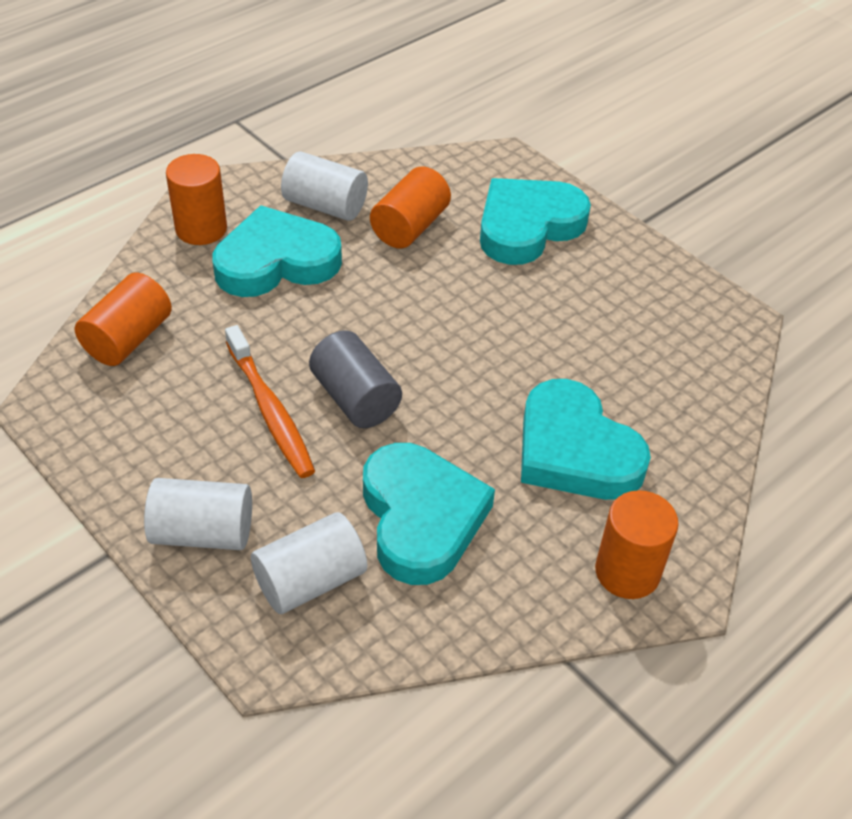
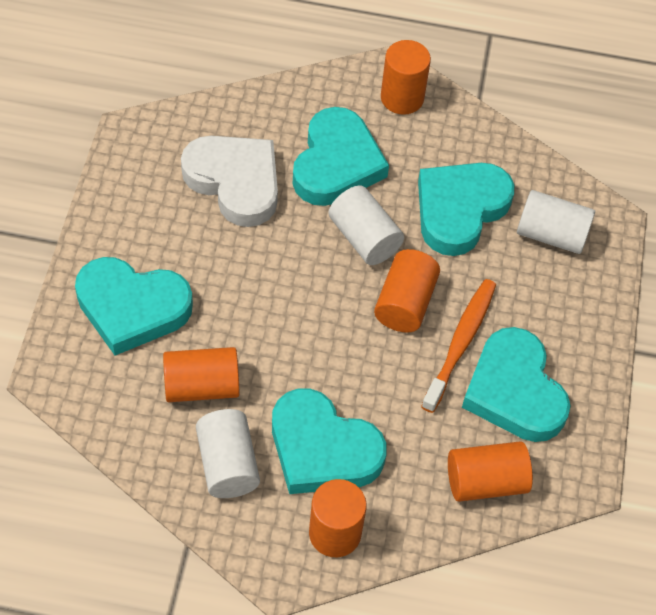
camera: 130 degrees left, 10 degrees up
(180, 416) = (514, 391): none -> turquoise heart
(203, 532) = (576, 309): white cylinder -> white cylinder (364, 238)
(355, 398) = (405, 303): grey cylinder -> orange cylinder
(615, 359) = (235, 182): none -> white heart

